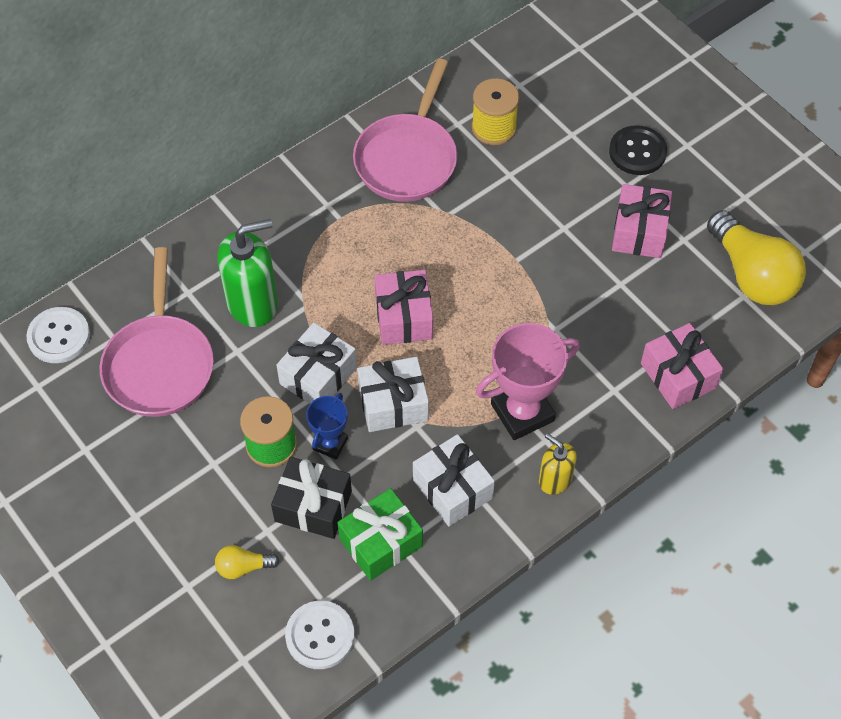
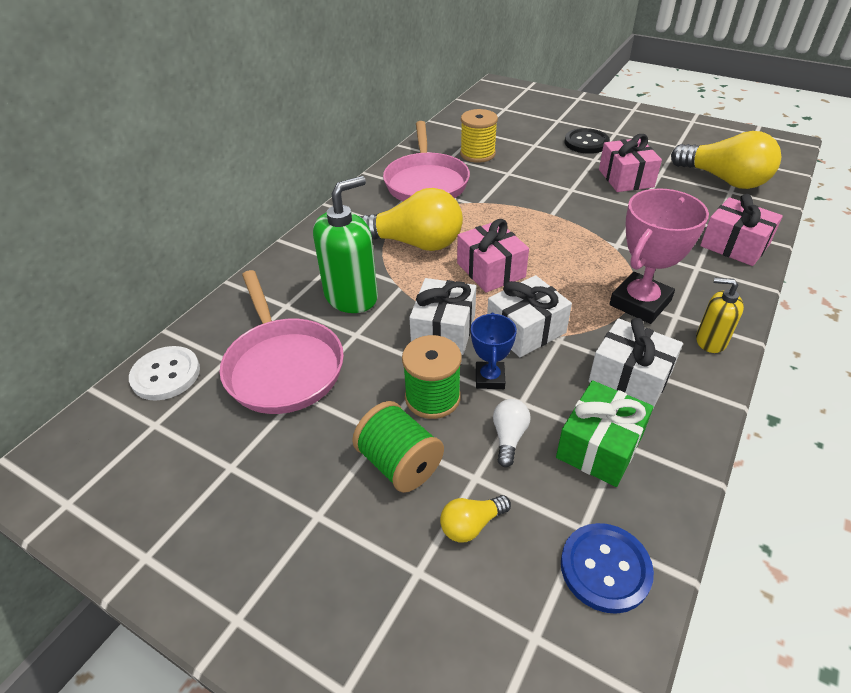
camera: 20 degrees left, 15 degrees down
(215, 496) = (399, 463): none -> green spool
(313, 506) = (509, 437): black gift -> white light bulb
(320, 636) = (605, 568): white button -> blue button
(348, 251) = (415, 243): none -> yellow light bulb

